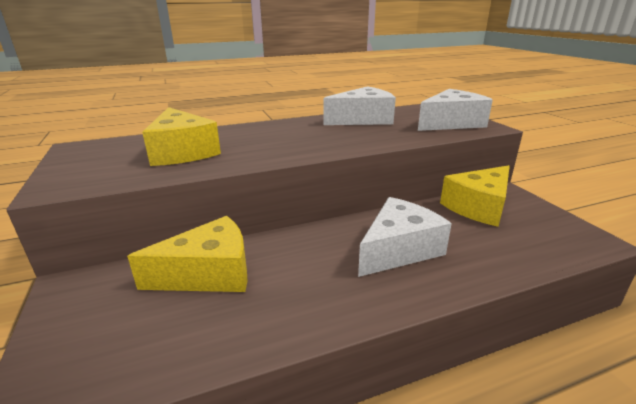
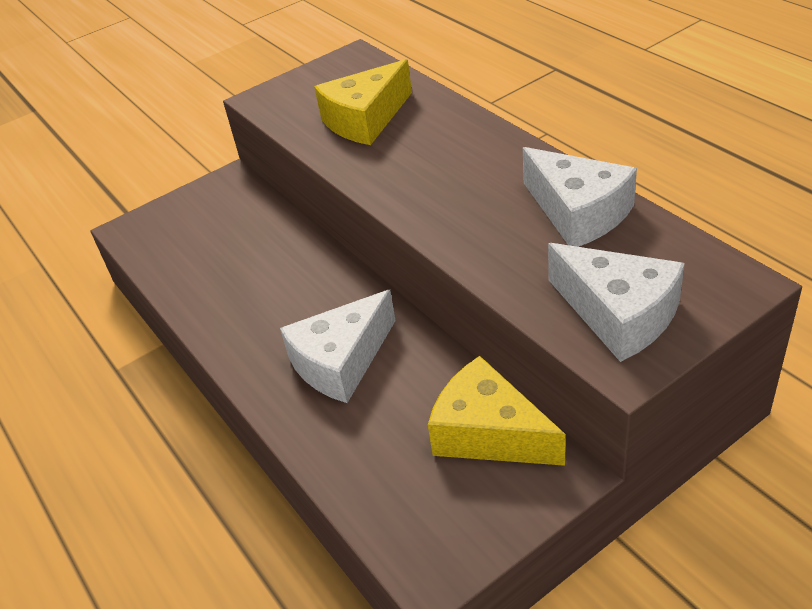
camera: 80 degrees right, 15 degrees up
(209, 273) = (263, 243): yellow cheese -> none
(399, 249) = (341, 362): white cheese -> white cheese turned 105 degrees clockwise

